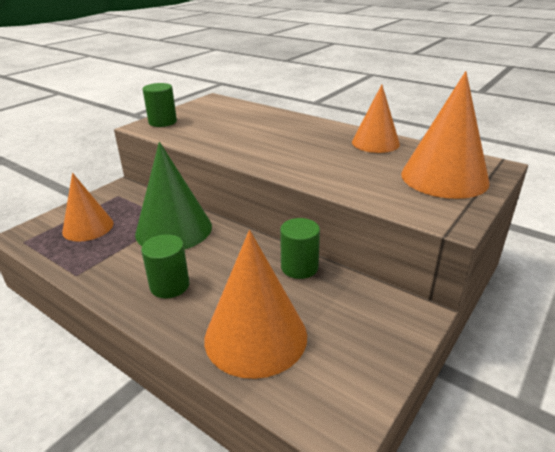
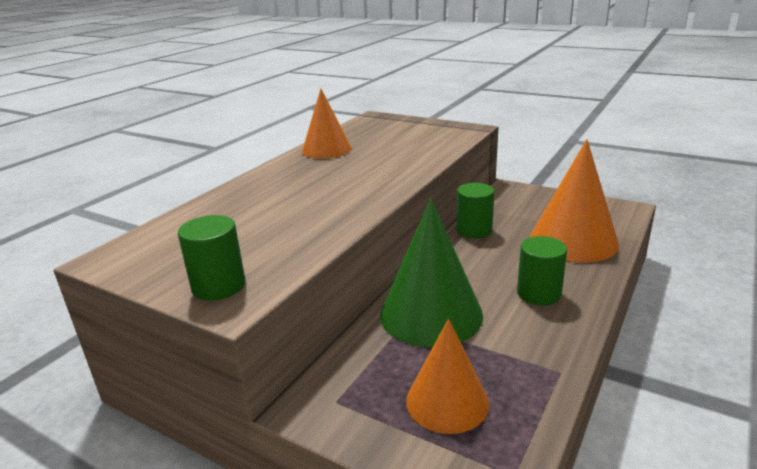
camera: 95 degrees left, 5 degrees down
(444, 177) = (400, 129): orange cone -> none

